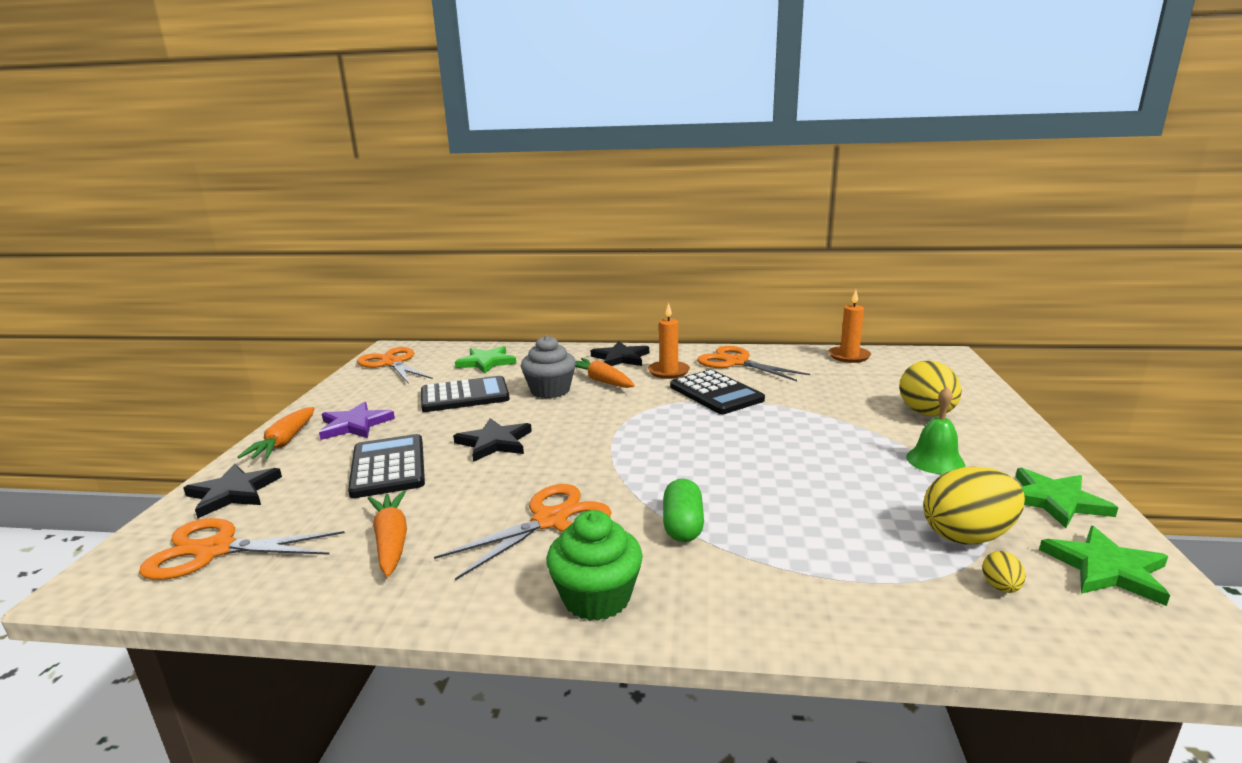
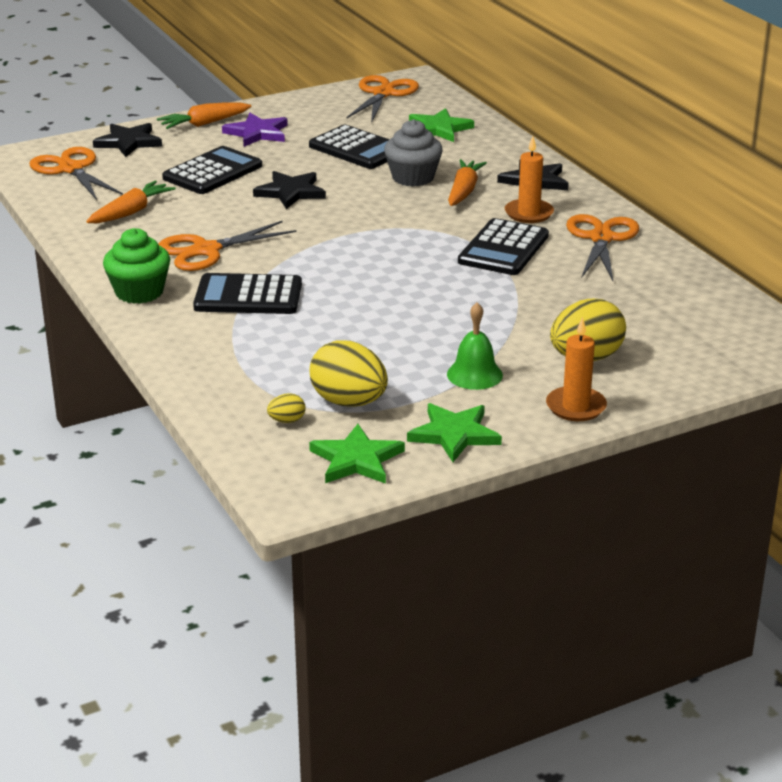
camera: 55 degrees right, 10 degrees up
(550, 520) = (206, 250): orange scissors -> orange scissors turned 135 degrees clockwise
(683, 526) = (248, 296): green capsule -> black calculator
(849, 356) = (708, 292): orange candle -> orange candle (576, 407)

